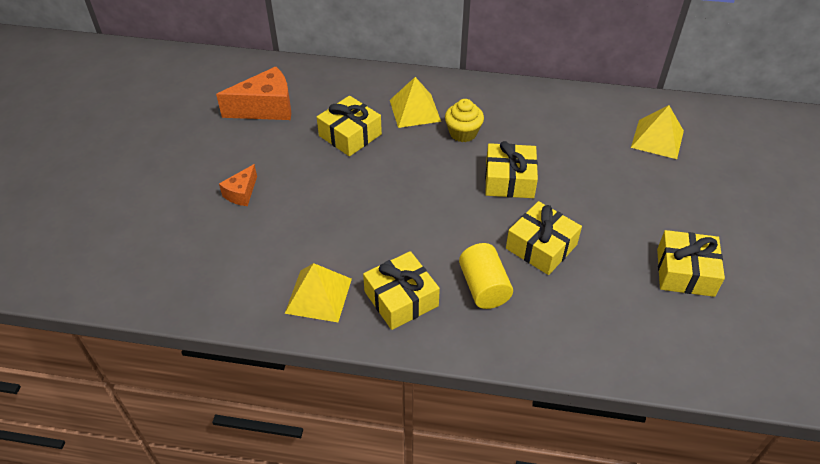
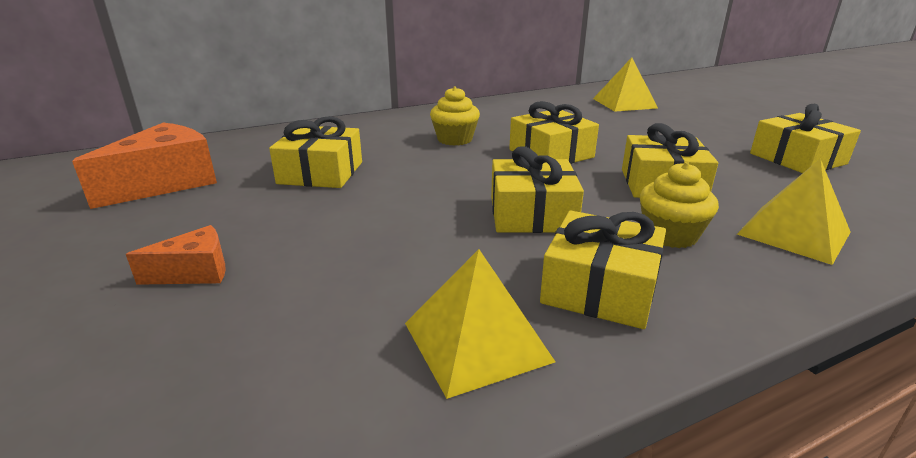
camera: 35 degrees left, 20 degrees down
(241, 193) = (195, 272): orange cheese -> orange cheese turned 105 degrees counterclockwise
(415, 110) = (380, 139): yellow pyramid -> yellow pyramid (794, 233)
(429, 231) = (532, 214): none -> yellow gift
(484, 287) = (670, 235): yellow cylinder -> yellow cupcake

